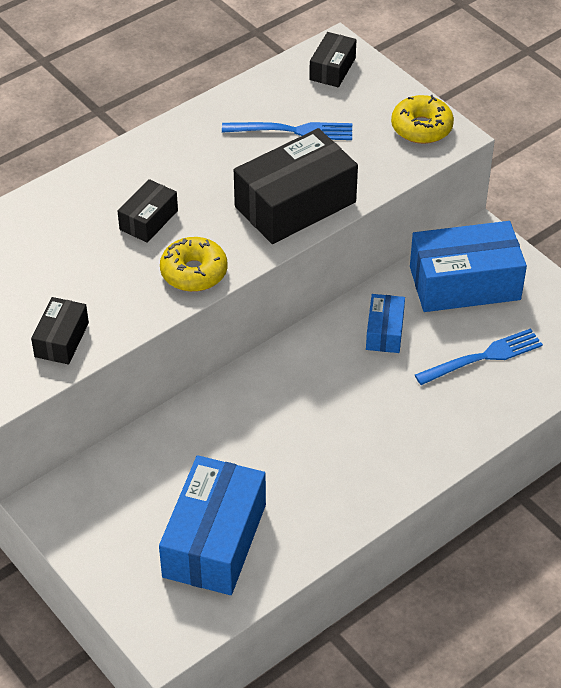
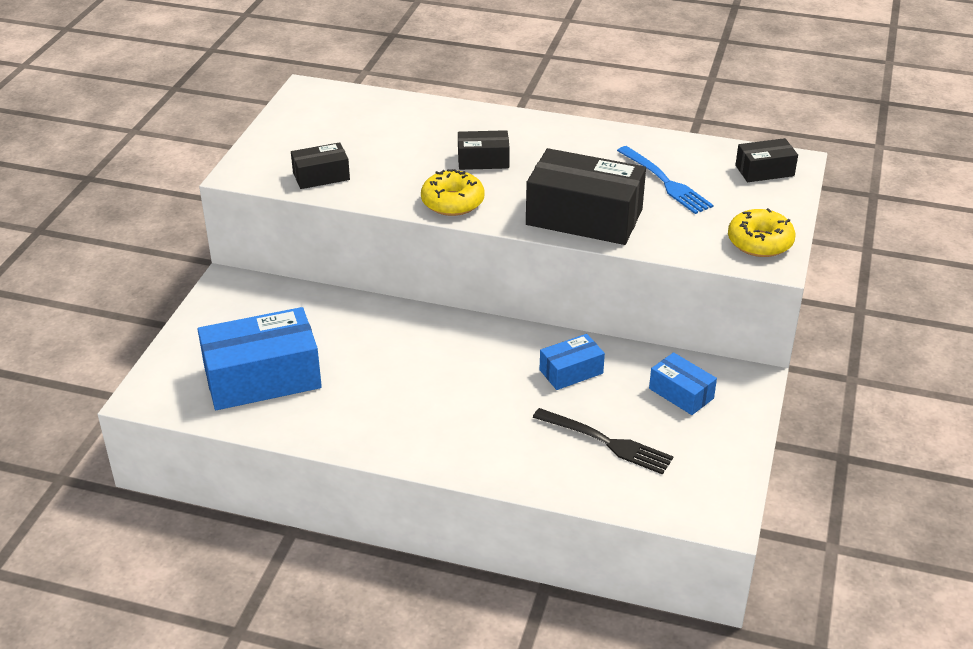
camera: 55 degrees right, 10 degrees down
(464, 283) = (681, 393): blue box -> blue box, size x0.51
(483, 357) = (606, 442): blue fork -> black fork

